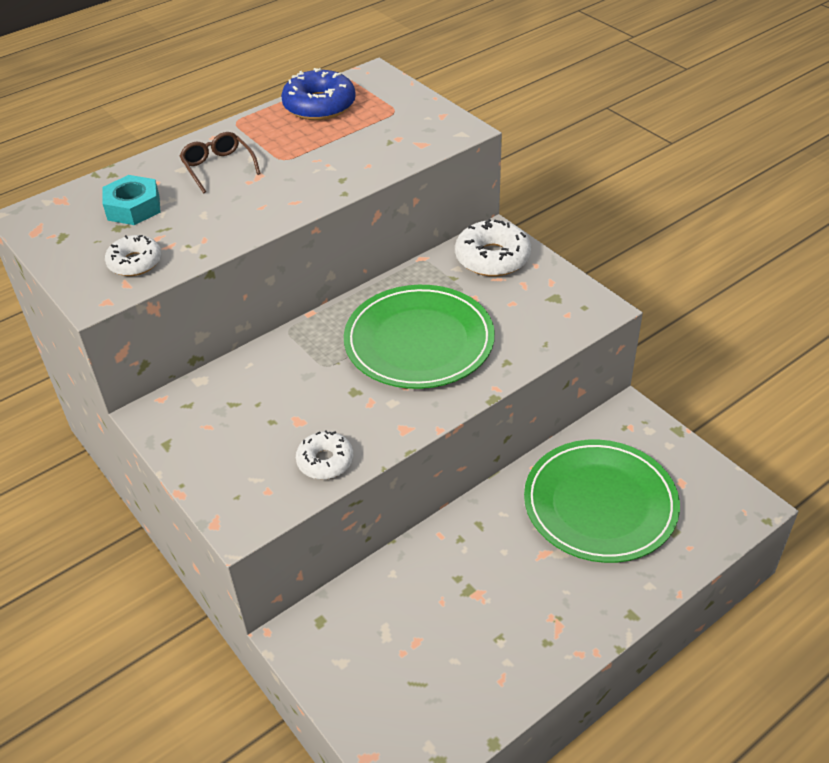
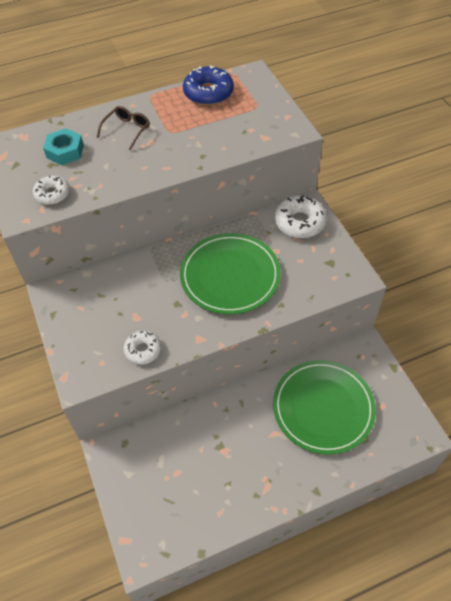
camera: 15 degrees right, 10 degrees up
(218, 167) = (127, 130): brown glasses -> brown glasses turned 45 degrees clockwise

